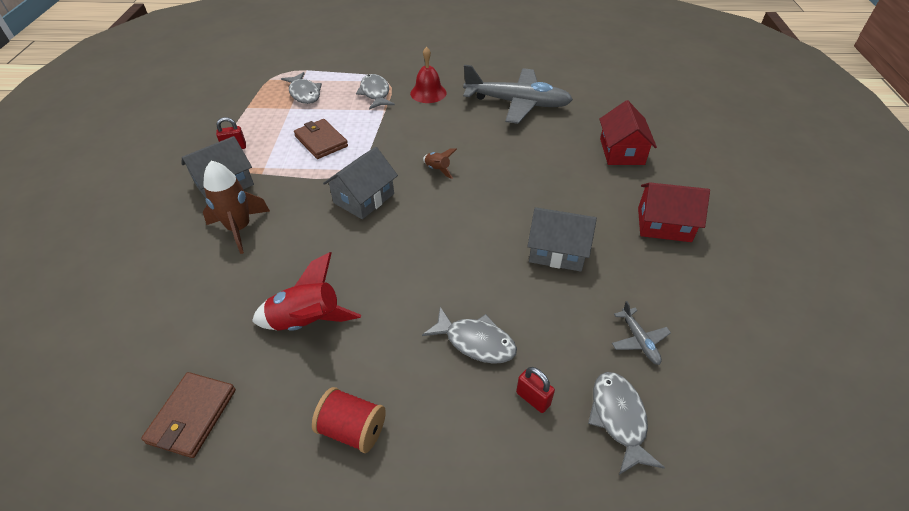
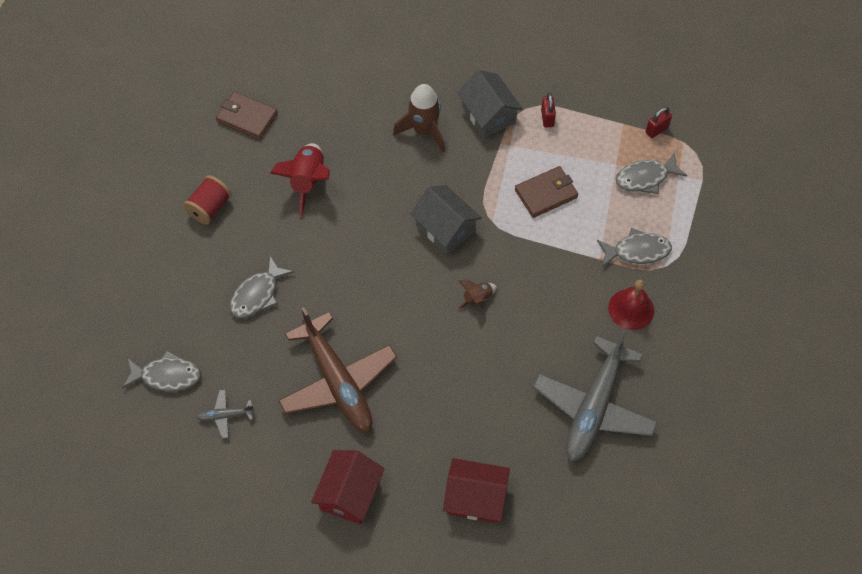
camera: 100 degrees right, 15 degrees up
(533, 398) = (199, 323): red padlock -> red padlock (656, 130)
(557, 251) = (337, 381): grey house -> brown plane

